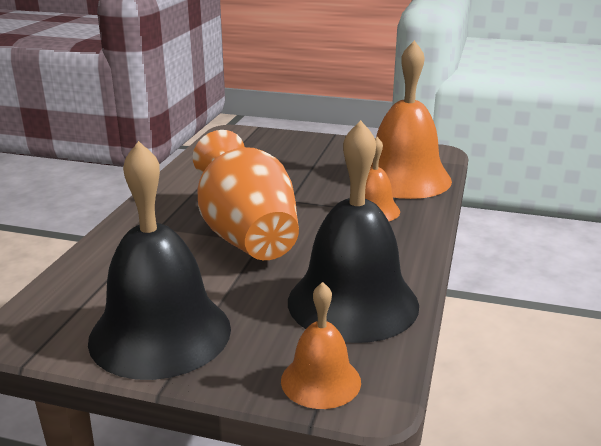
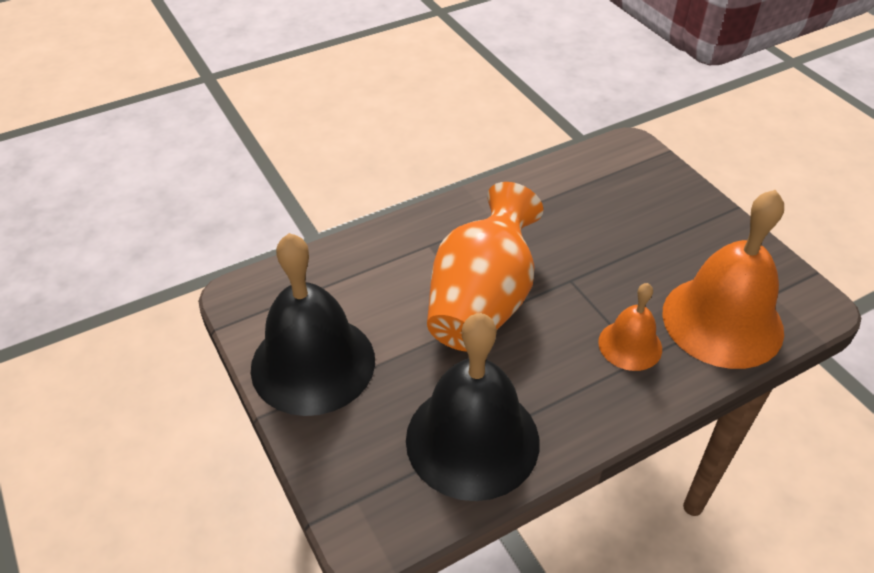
camera: 45 degrees right, 20 degrees up
(320, 381) = (358, 494): orange bell -> none

